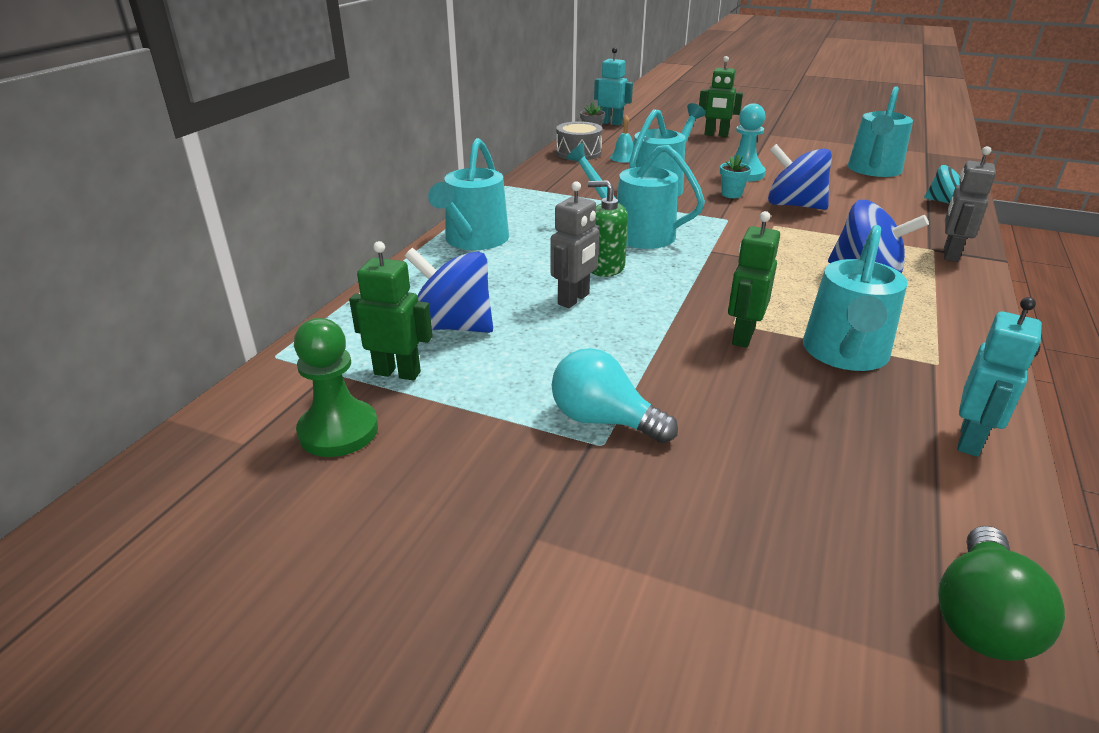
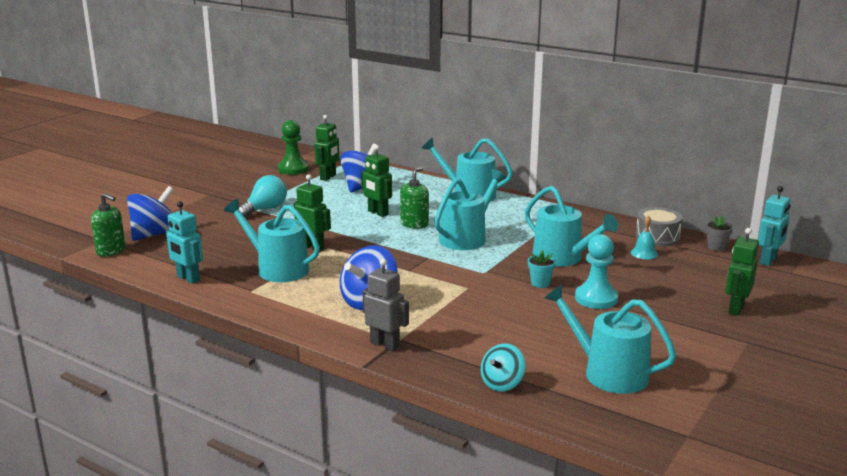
camera: 100 degrees right, 10 degrees down
(574, 299) = (377, 213): grey robot -> green robot
(794, 205) = (508, 304): blue spinning top -> blue spinning top (155, 234)
(980, 617) = (111, 251): green light bulb -> green soap dispenser

